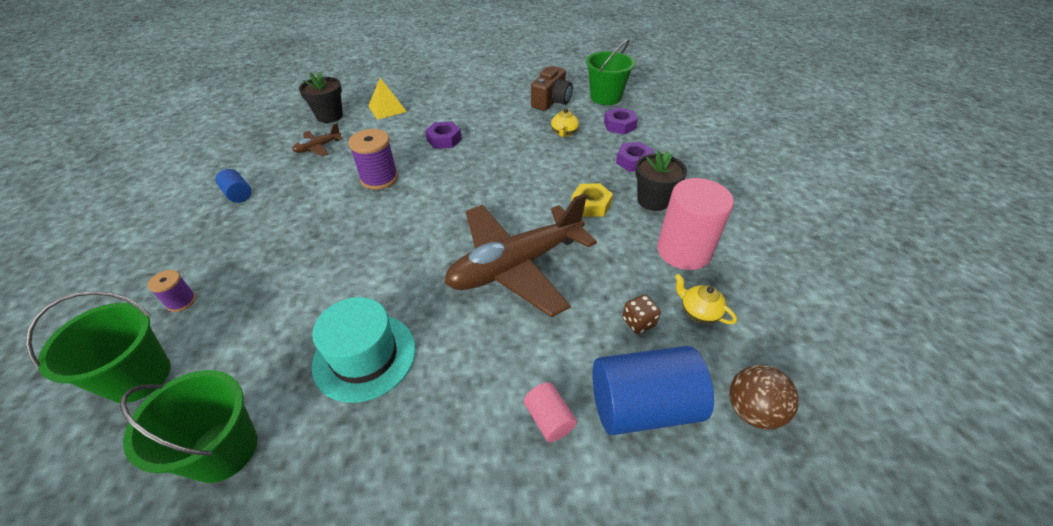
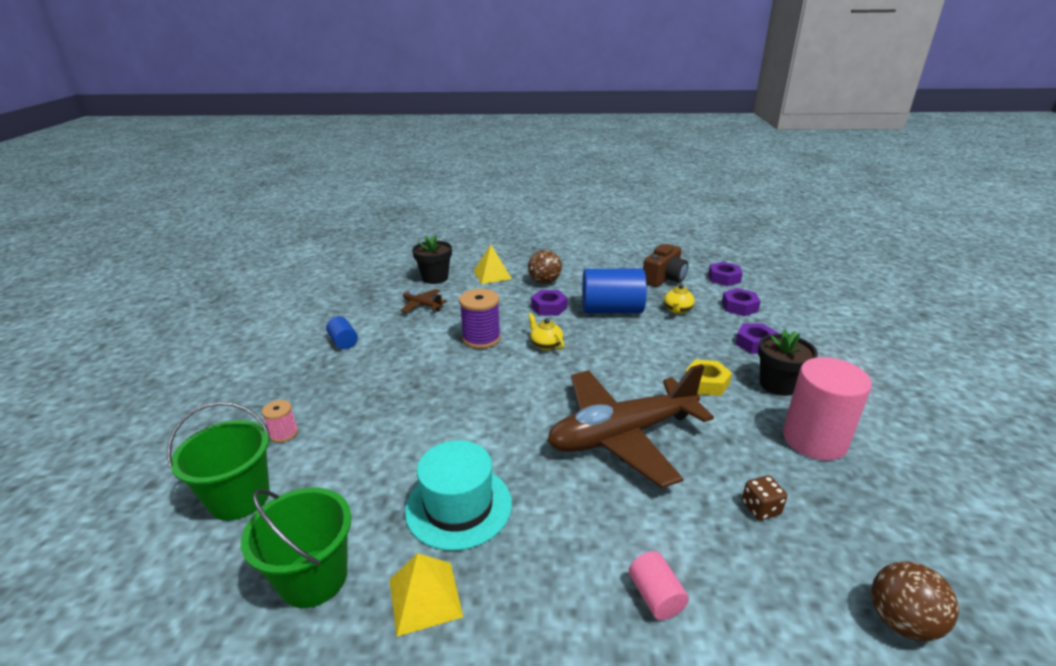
camera: 10 degrees right, 15 degrees down
(181, 301) = (284, 433): purple spool -> pink spool
(318, 147) = (422, 305): brown plane -> brown plane turned 60 degrees clockwise
(336, 453) = (425, 597): none -> yellow pyramid
(439, 112) = (544, 282): none -> brown ball
(605, 97) = (724, 278): green bucket -> purple nut
(642, 406) = (765, 598): blue cylinder -> blue cylinder (611, 310)
(699, 312) = (833, 505): yellow teapot -> yellow teapot (546, 345)

